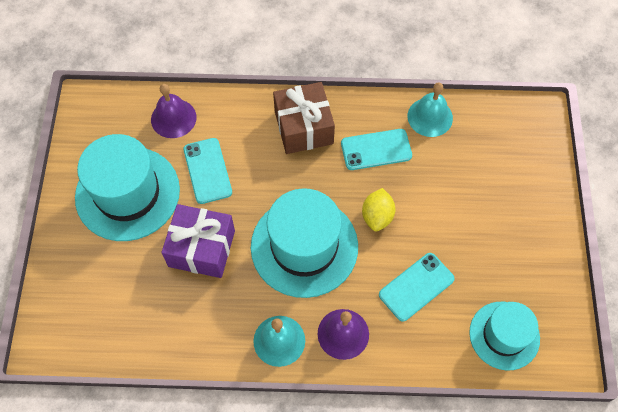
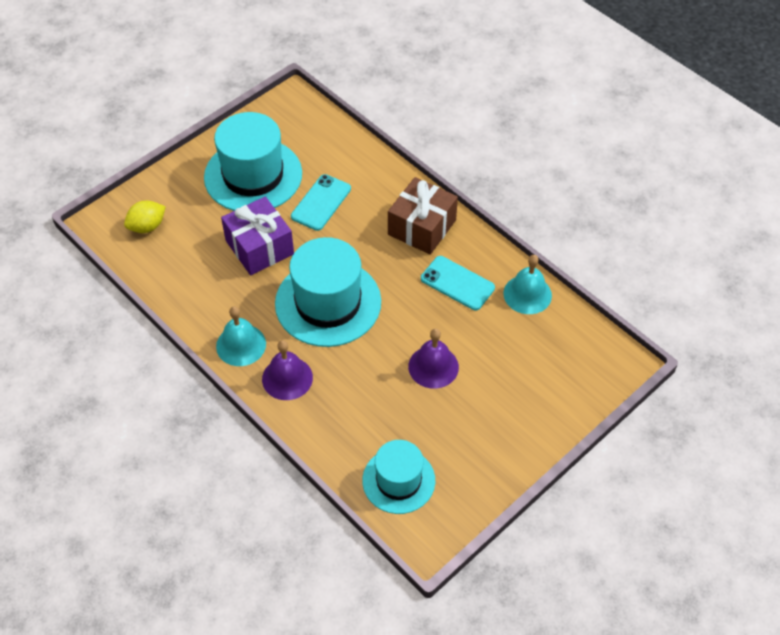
camera: 45 degrees right, 10 degrees down
(173, 118) = (338, 152): purple bell -> purple bell (433, 366)
(377, 216) = (403, 326): yellow lemon -> yellow lemon (147, 226)
(416, 287) = (374, 394): turquoise phone -> none

